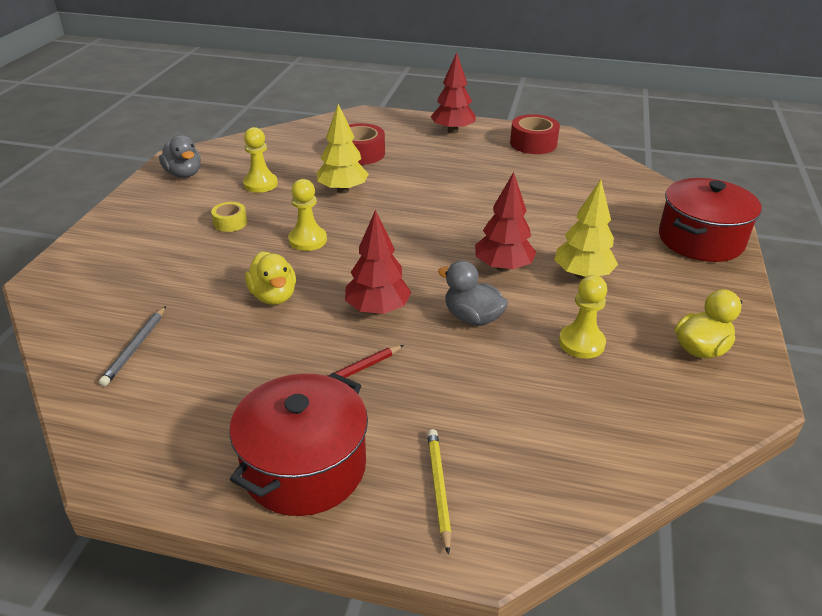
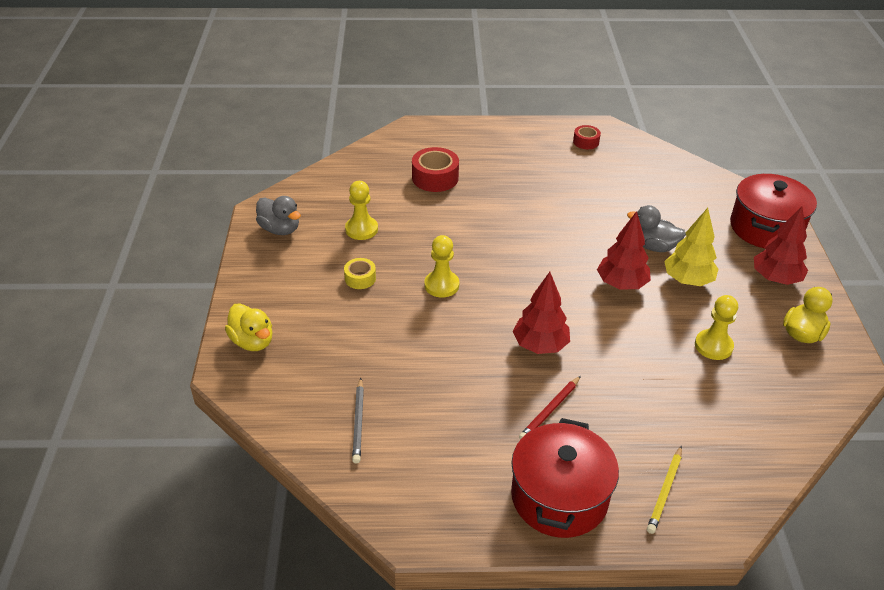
camera: 15 degrees left, 5 degrees up
(273, 296) = (446, 349): yellow duck -> yellow duck (252, 341)
(342, 190) = (442, 224): yellow tree -> none
(438, 488) = (665, 491): yellow pencil -> yellow pencil turned 135 degrees counterclockwise
(452, 131) = (506, 137): red tree -> red tree (775, 279)
(472, 318) = (620, 339): grey duck -> grey duck (654, 246)
(533, 143) = (586, 142): red tape -> red tape, size x0.59

